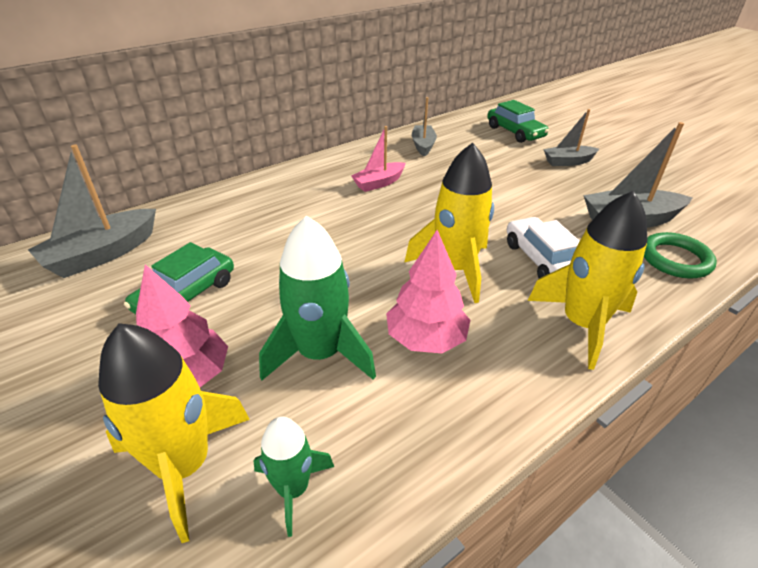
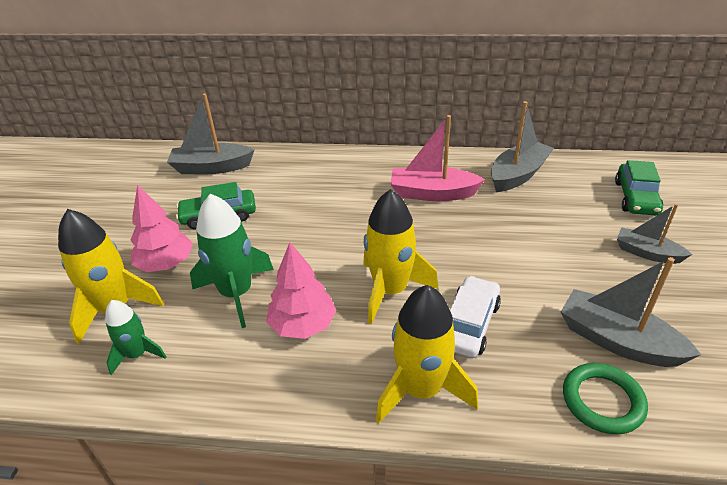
camera: 45 degrees right, 0 degrees up
(379, 183) = (432, 193): pink boat -> pink boat, size x1.58
(423, 145) = (518, 175): grey boat -> grey boat, size x1.58

